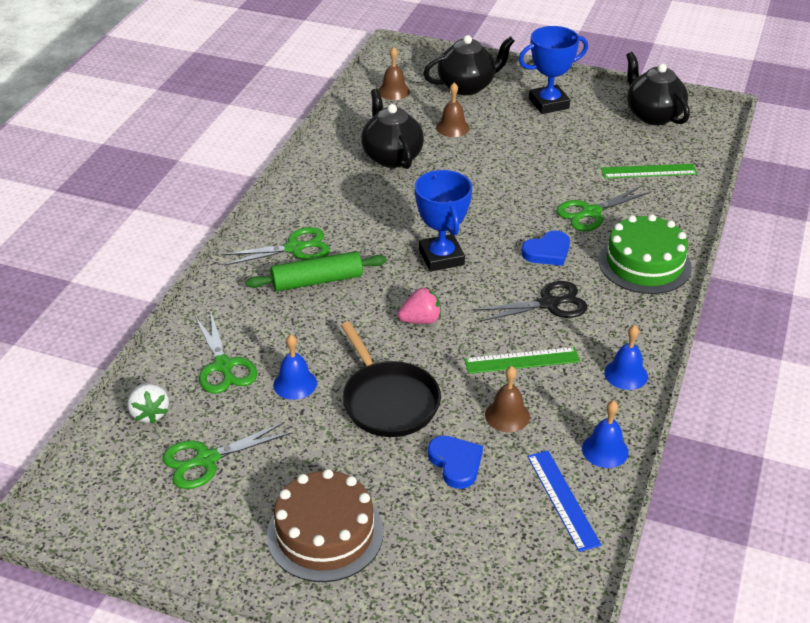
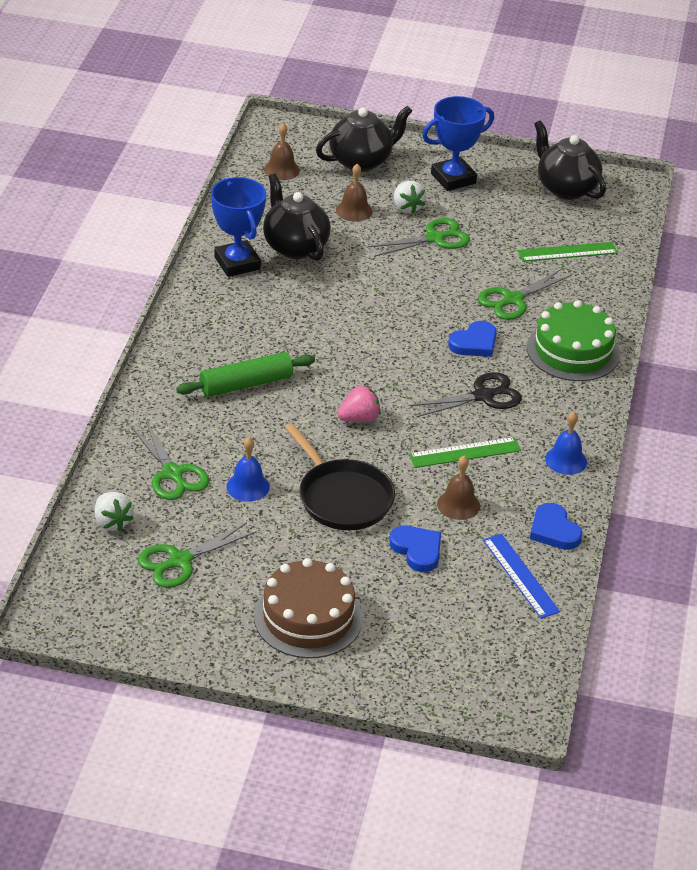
camera: 10 degrees left, 0 degrees up
(295, 248) = (214, 351): green scissors -> green scissors (435, 238)
(441, 257) = (368, 354): blue trophy -> blue trophy (237, 263)
(502, 127) = (407, 207): none -> white strawberry
(605, 450) = (554, 530): blue bell -> blue heart

